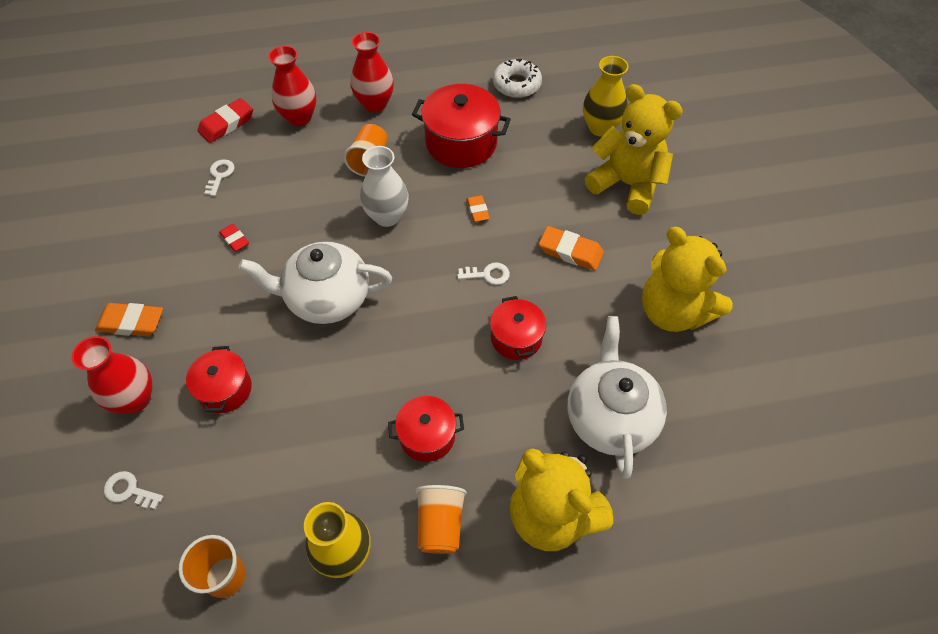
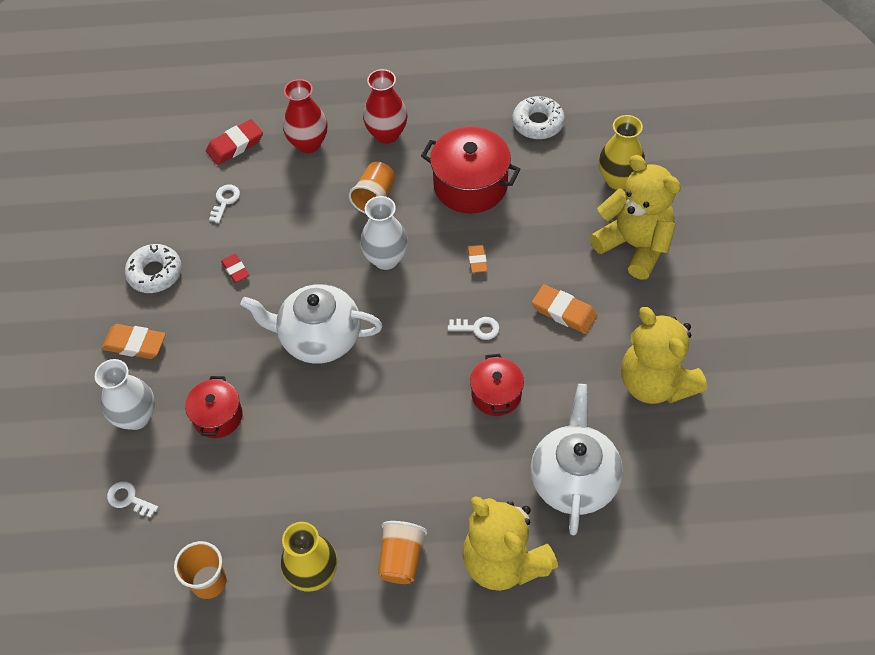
camera: 10 degrees right, 0 degrees up
(135, 399) = (136, 417): red vase -> white vase
(150, 249) = (155, 273): none -> white donut
(427, 436) = (399, 479): red pot -> none

